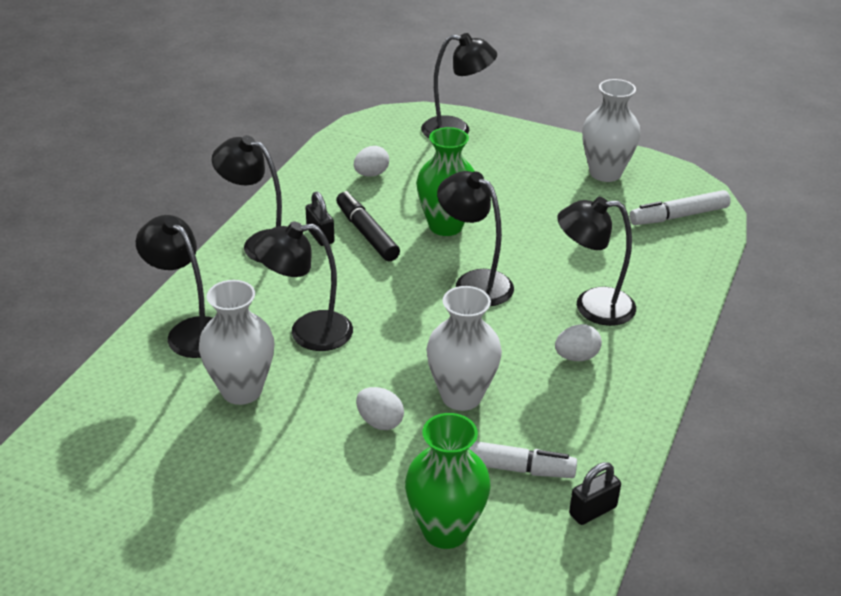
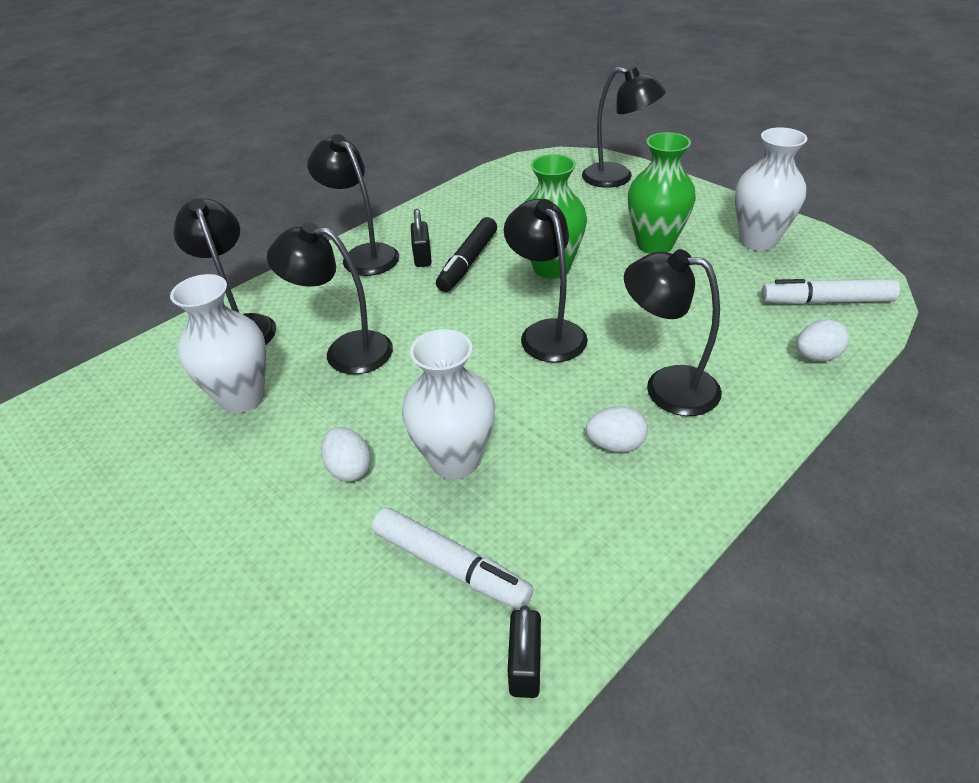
camera: 25 degrees right, 5 degrees up
(367, 233) = (468, 262): black marker -> black marker turned 150 degrees counterclockwise
(371, 174) = (508, 207): white egg -> white egg (816, 356)
(445, 530) = (331, 632): green vase -> green vase (654, 244)
(592, 510) = (525, 665): black padlock -> black padlock turned 75 degrees counterclockwise

